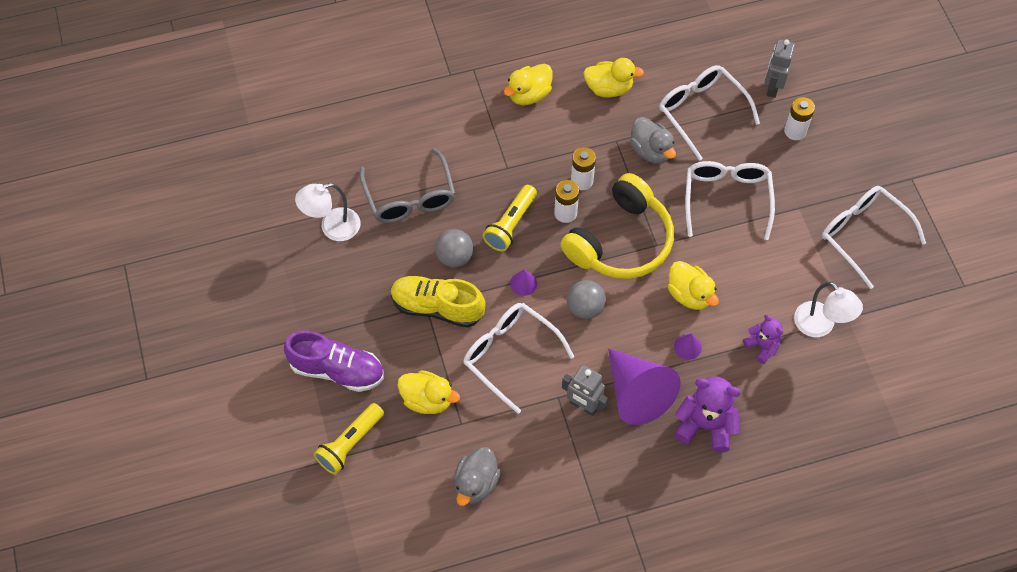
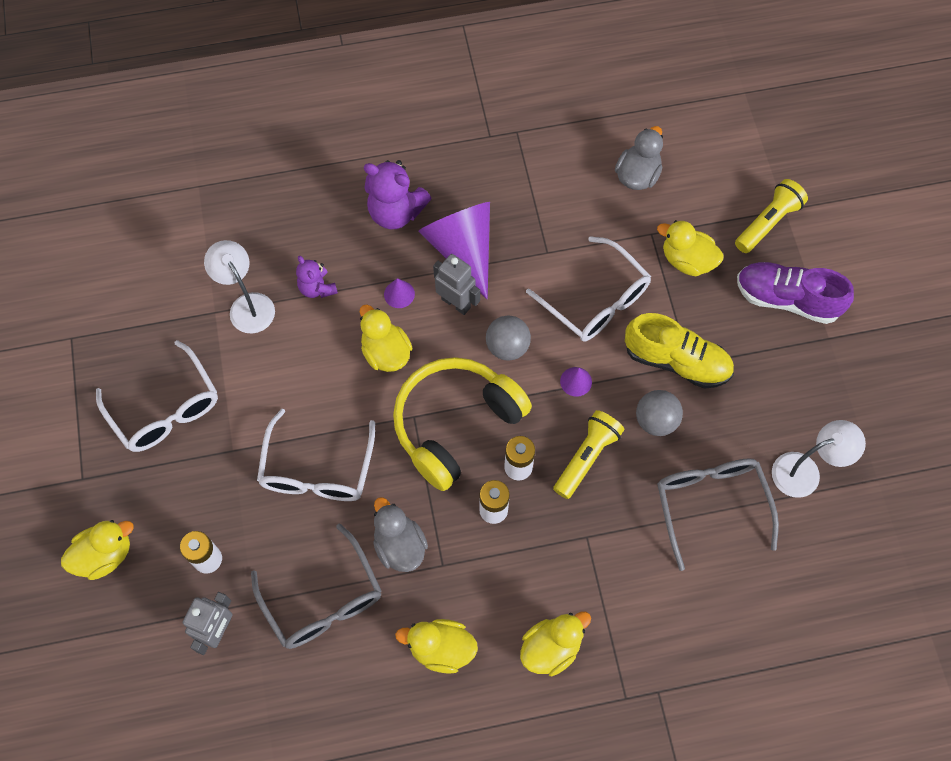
camera: 175 degrees left, 5 degrees up
(583, 406) = (521, 241): grey robot -> grey robot (456, 303)
(701, 111) = (323, 600): white glasses -> grey glasses
(873, 128) = (105, 555): none -> yellow duck

